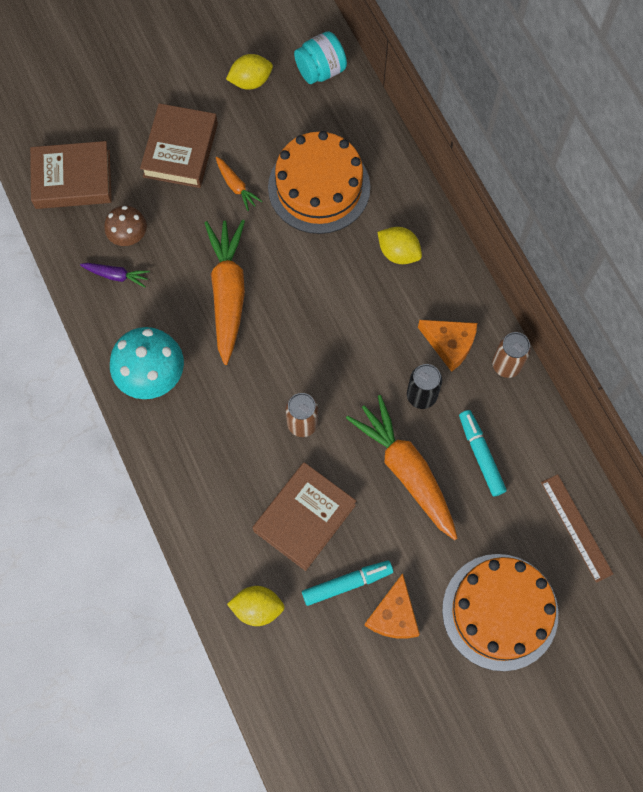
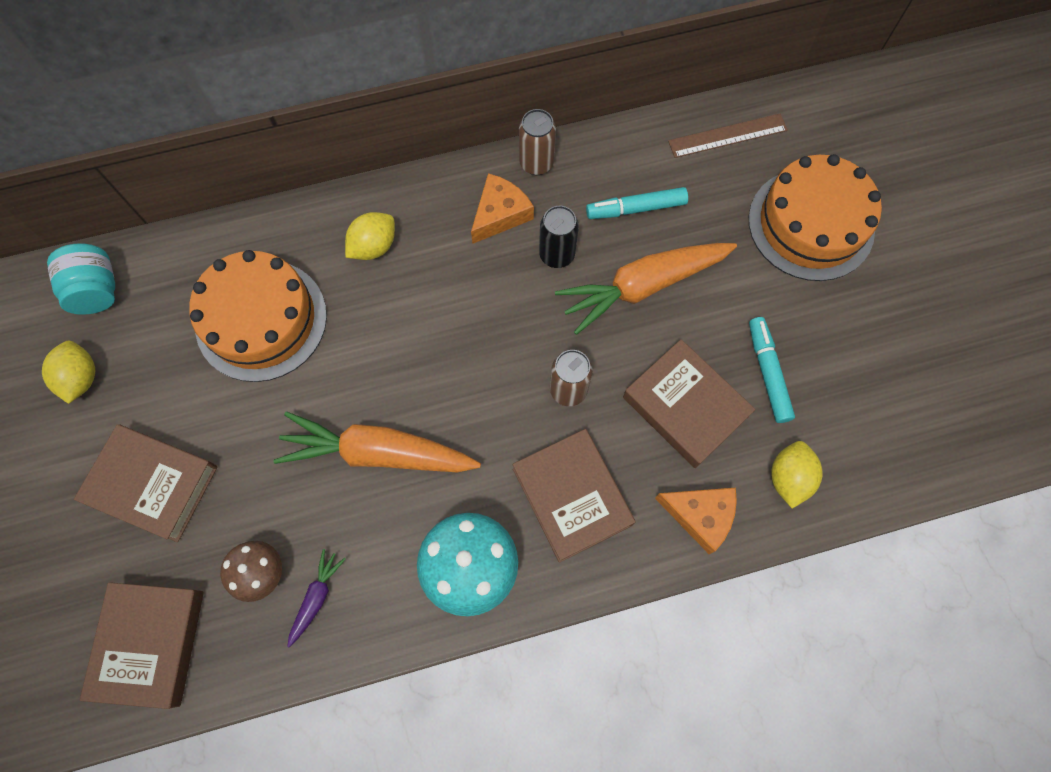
camera: 80 degrees left, 0 degrees up
(215, 439) = (572, 497): none -> brown book
(236, 186) = (230, 419): orange carrot -> none
(394, 615) = (807, 329): orange cheese -> orange cheese (700, 515)

